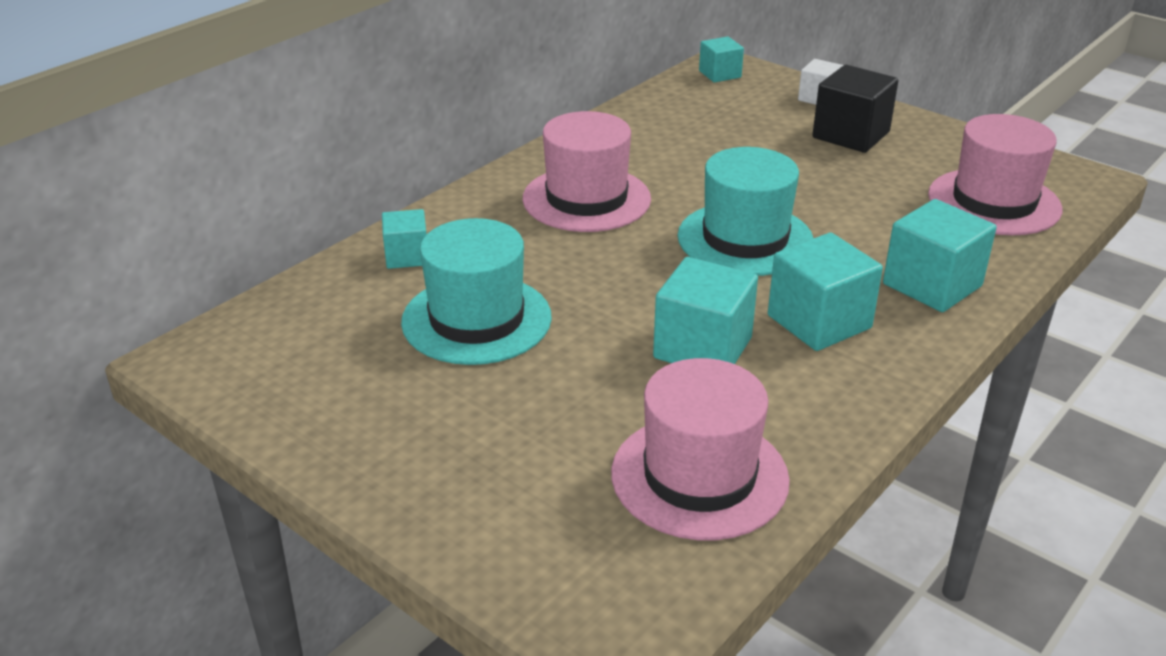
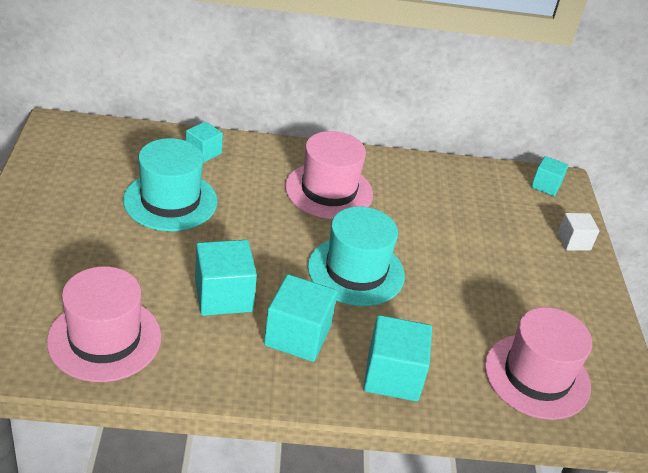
camera: 45 degrees right, 5 degrees up
(851, 135) = (542, 274): black cube -> none

